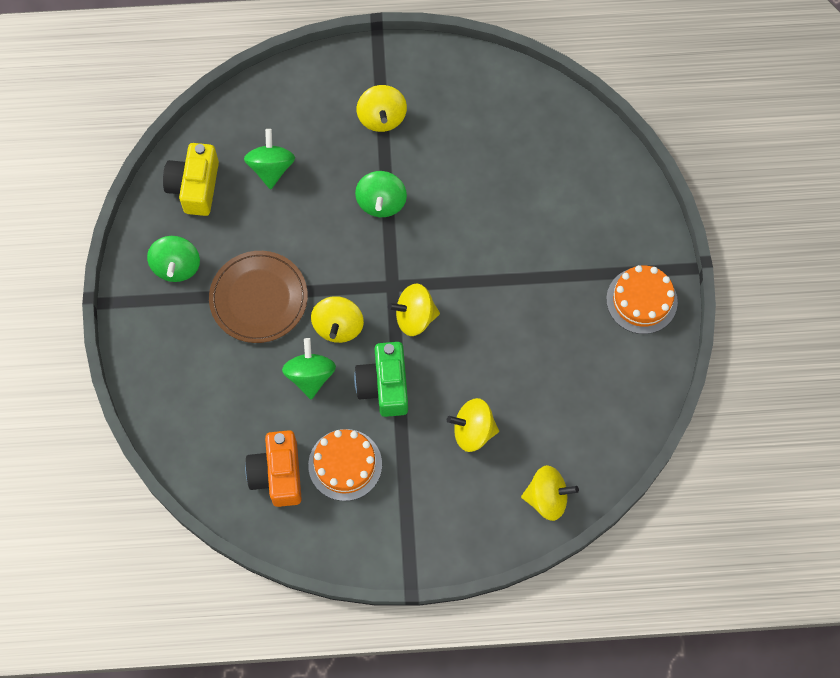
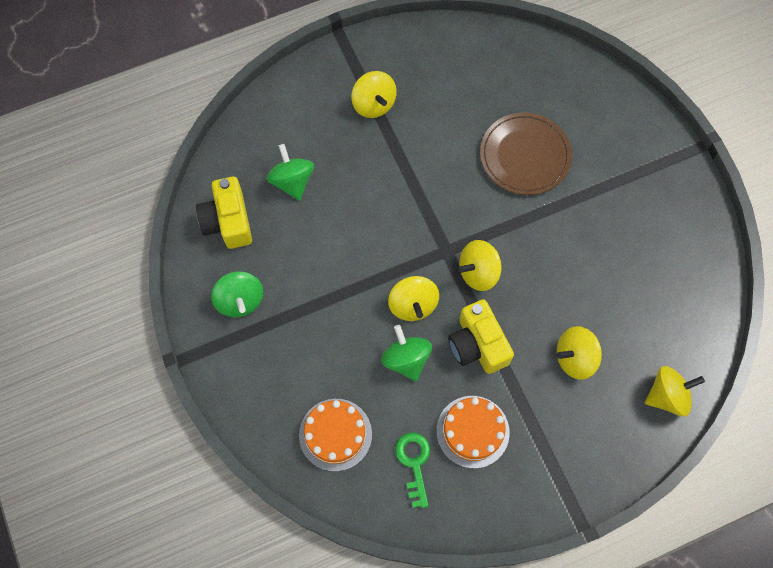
camera: 20 degrees left, 0 degrees up
(259, 298) = (329, 304): brown plate -> brown plate (525, 156)
(278, 474) = (414, 463): orange camera -> green key
(381, 202) = (405, 179): green spinning top -> none
(384, 386) = (478, 345): green camera -> yellow camera
(641, 300) = (670, 189): orange cake -> orange cake (335, 434)

